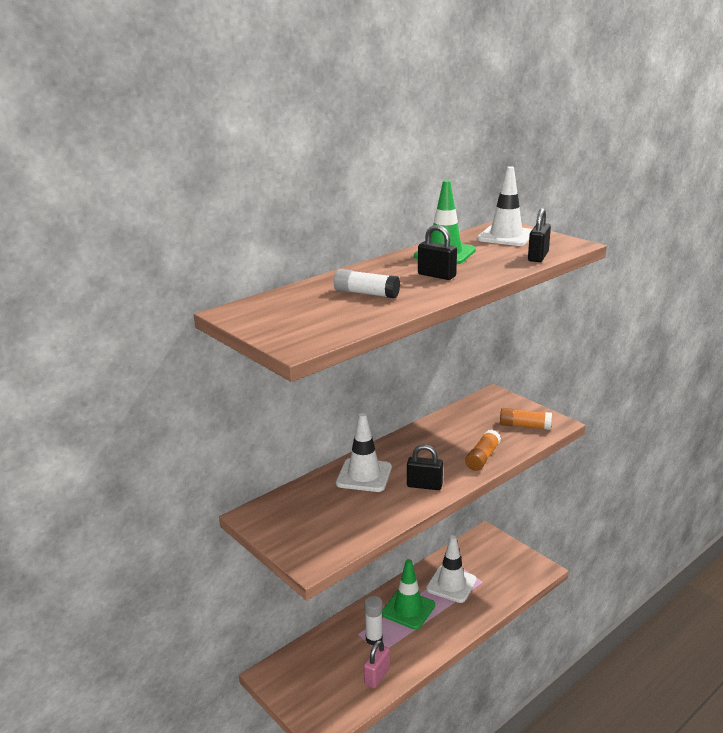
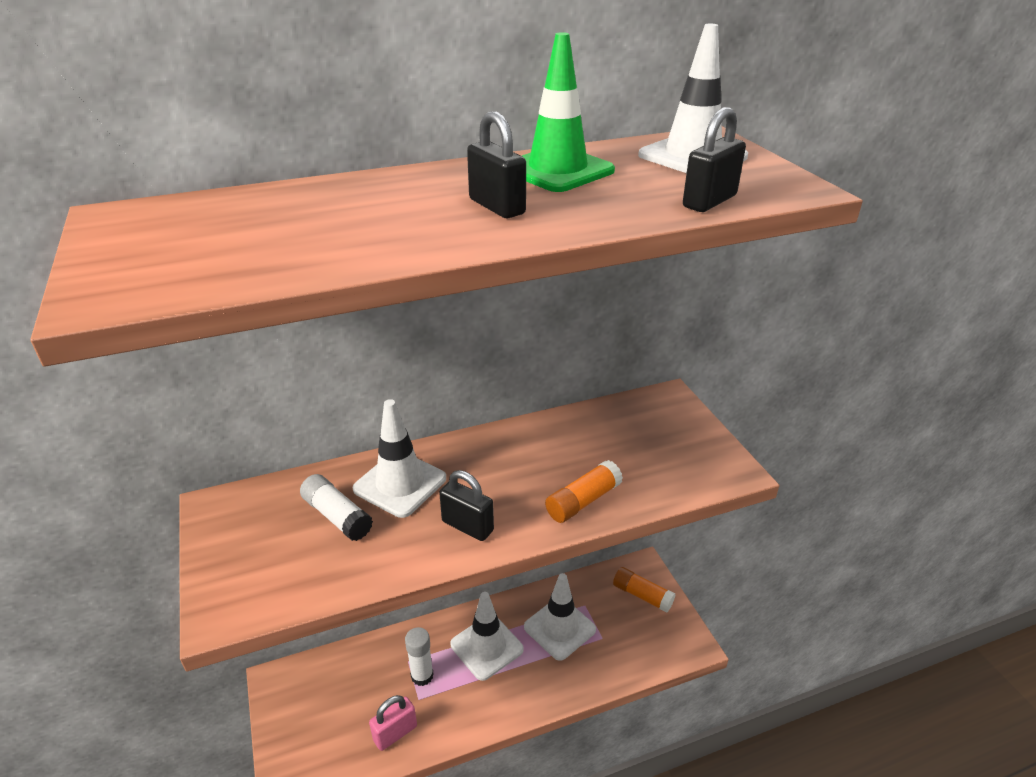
camera: 20 degrees right, 10 degrees up
(366, 293) = (345, 219): white glue stick -> white glue stick (337, 516)
(408, 609) = (486, 647): green traffic cone -> white traffic cone
(525, 426) = (681, 463): orange glue stick -> orange glue stick (642, 595)

